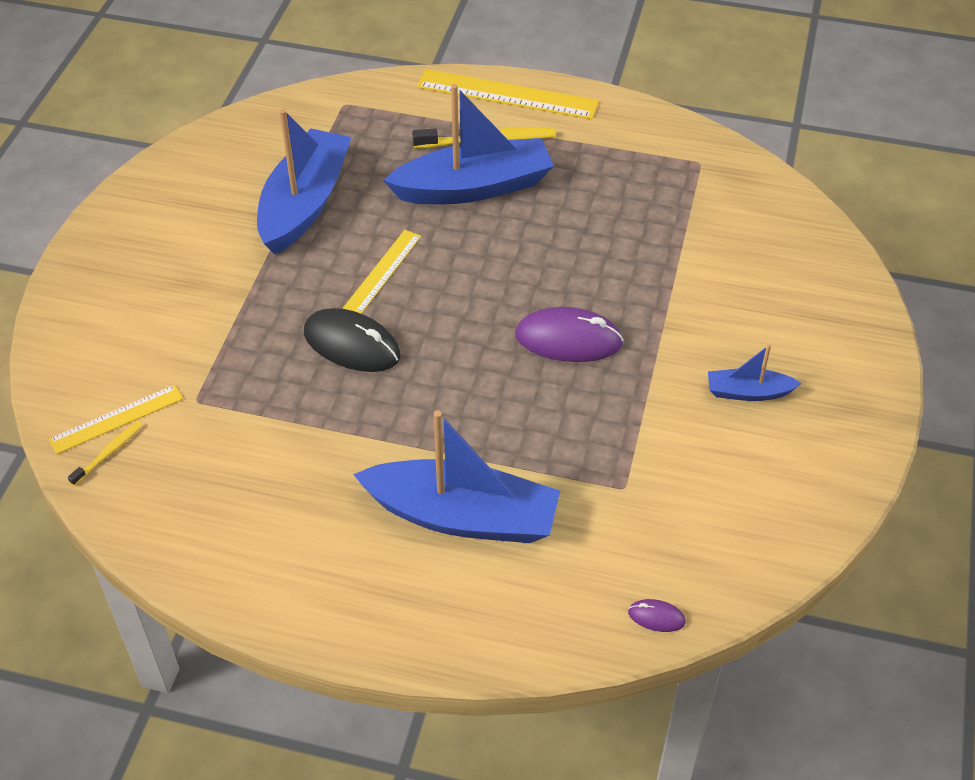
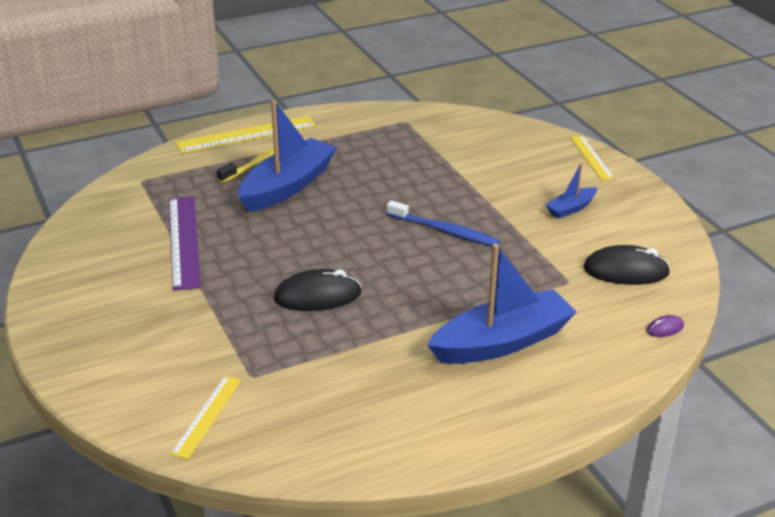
camera: 40 degrees left, 15 degrees down
(109, 453) = (227, 437): yellow toothbrush -> none
(304, 203) = (184, 241): blue boat -> purple ruler
(382, 271) = (286, 251): yellow ruler -> yellow ruler (591, 157)
(568, 339) = (445, 231): purple mouse -> blue toothbrush
(707, 515) = (626, 271): none -> black mouse

